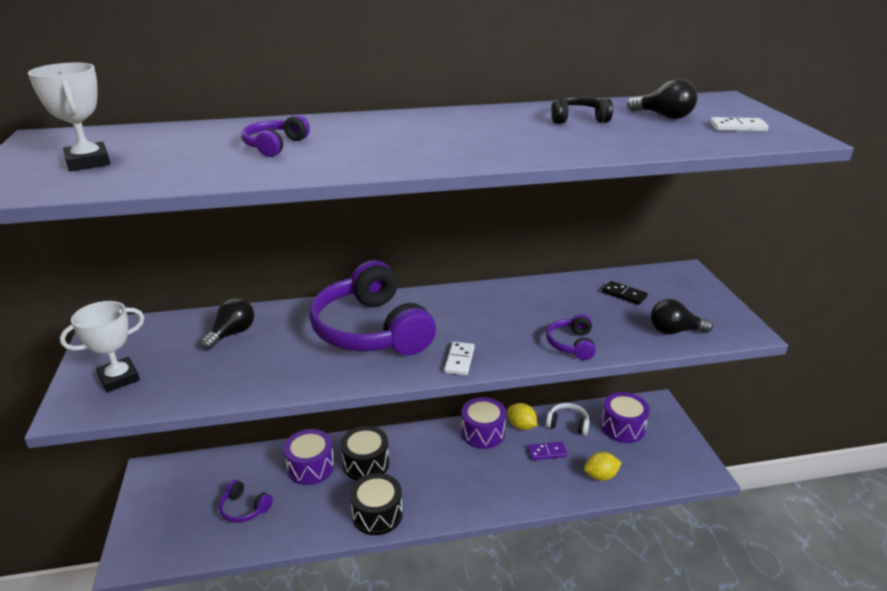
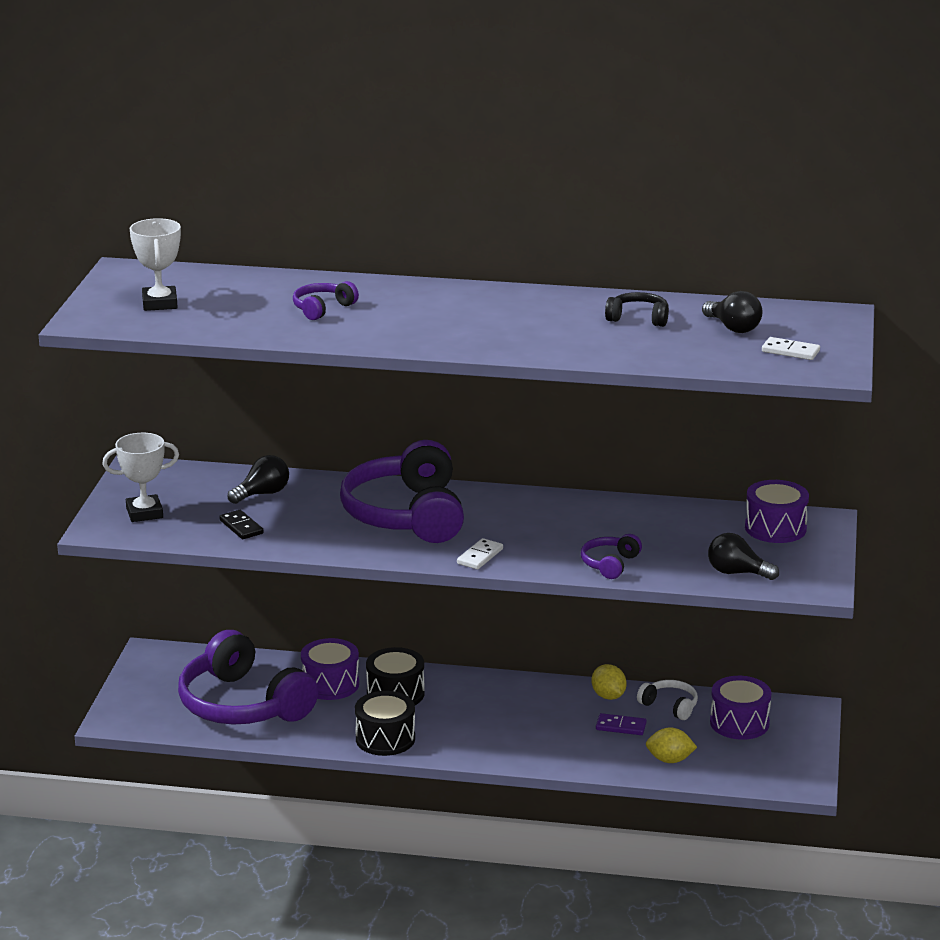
camera: 20 degrees right, 5 degrees down
(244, 508) = (243, 704): purple headphones -> purple headphones, size x2.32
(482, 433) = (554, 693): purple drum -> purple drum (775, 528)
(624, 294) = (718, 530): black domino -> black domino (241, 527)

